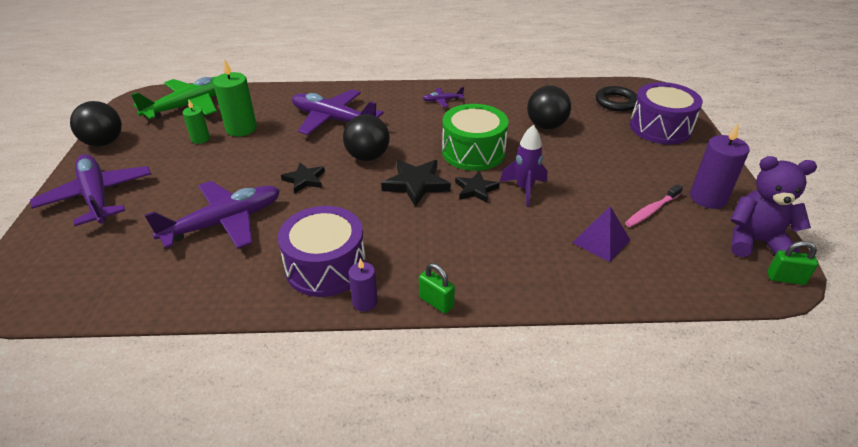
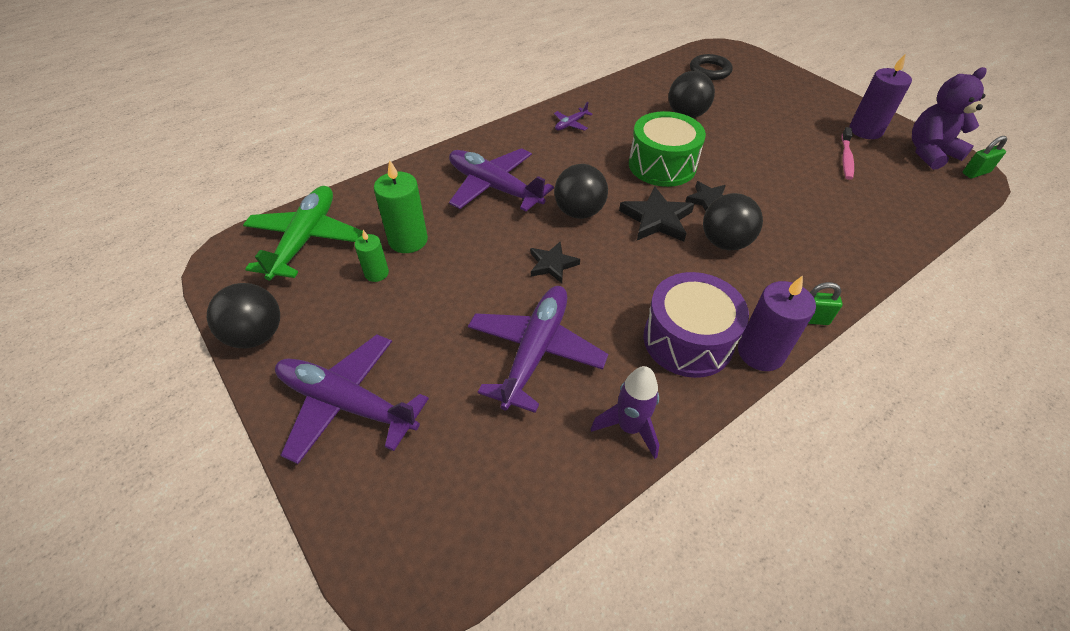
camera: 35 degrees left, 10 degrees up
(333, 120) = (494, 187): purple plane -> purple plane turned 45 degrees clockwise
(365, 302) = (760, 353): purple candle -> purple candle, size x1.72
(446, 221) = (724, 242): none -> black ball
(524, 189) = (743, 182): purple rocket -> purple rocket (629, 427)
(601, 241) = (847, 201): purple pyramid -> none
(660, 128) = (767, 82): purple drum -> none

